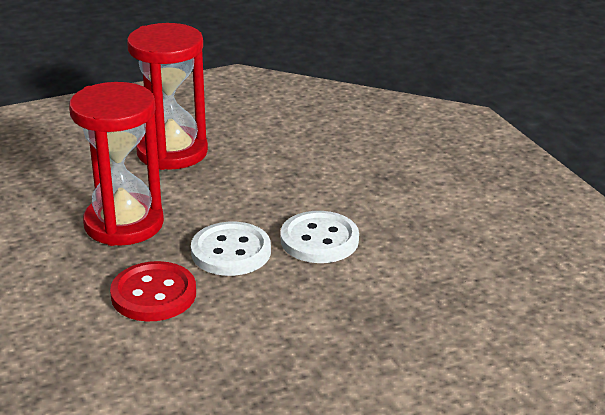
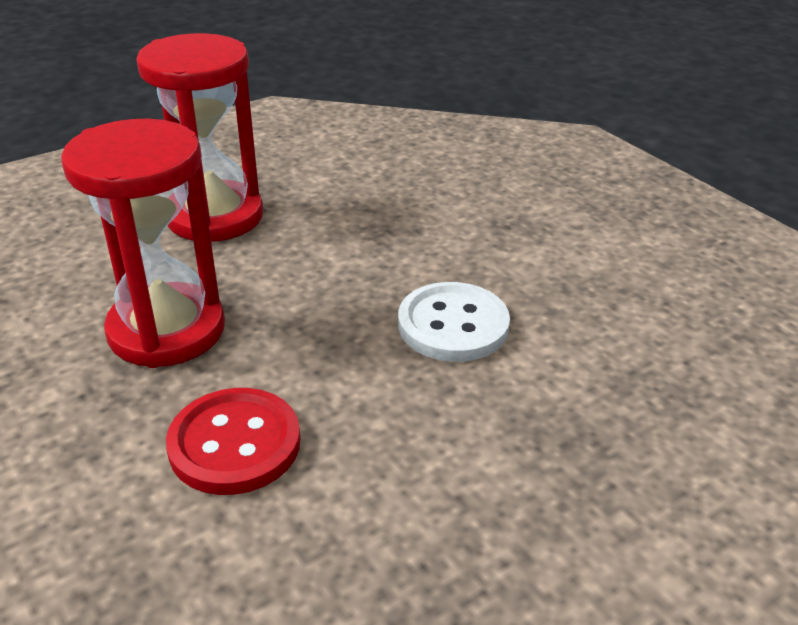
camera: 10 degrees left, 5 degrees up
(231, 251) = (334, 357): white button -> none

